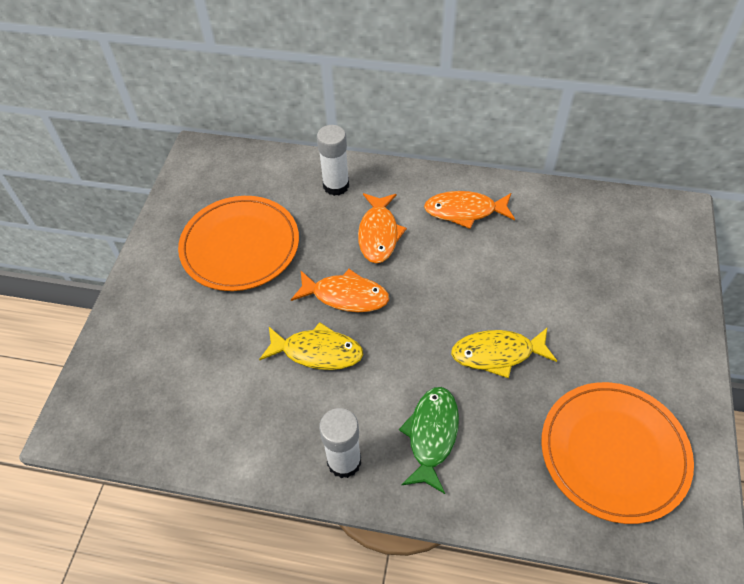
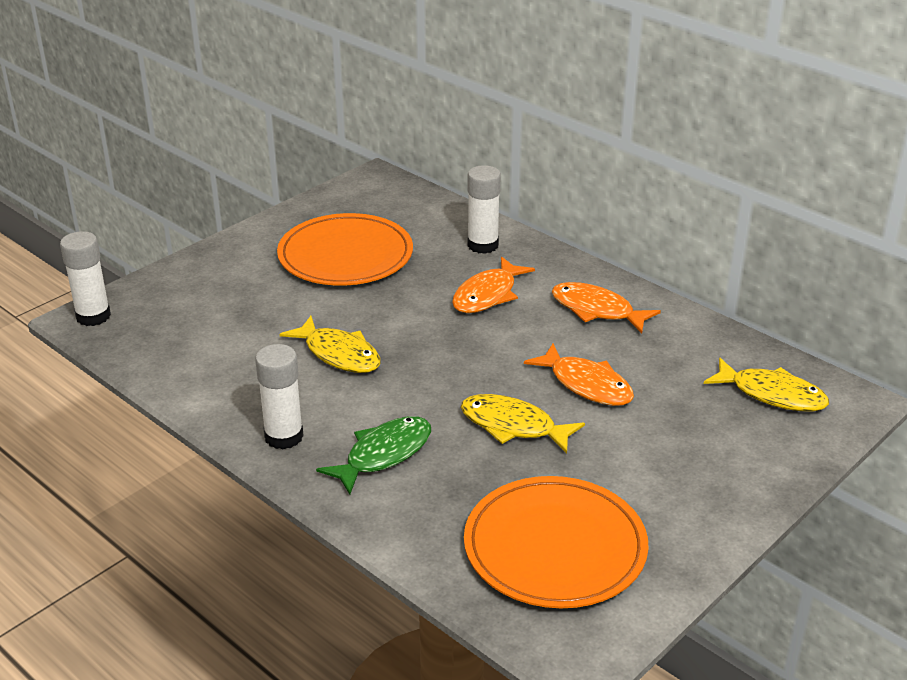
camera: 30 degrees right, 20 degrees down
(77, 421) = (93, 316): none -> white glue stick
(345, 296) = (407, 326): orange fish -> orange fish (586, 385)
(631, 232) = (772, 394): none -> yellow fish

